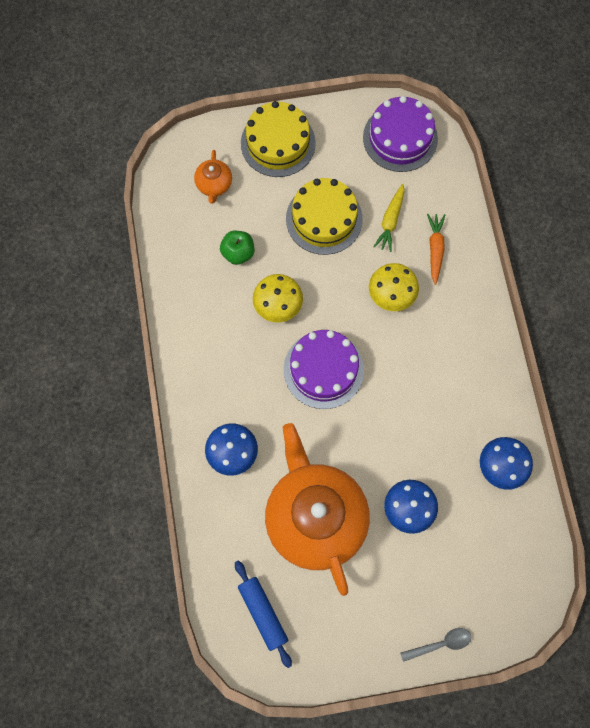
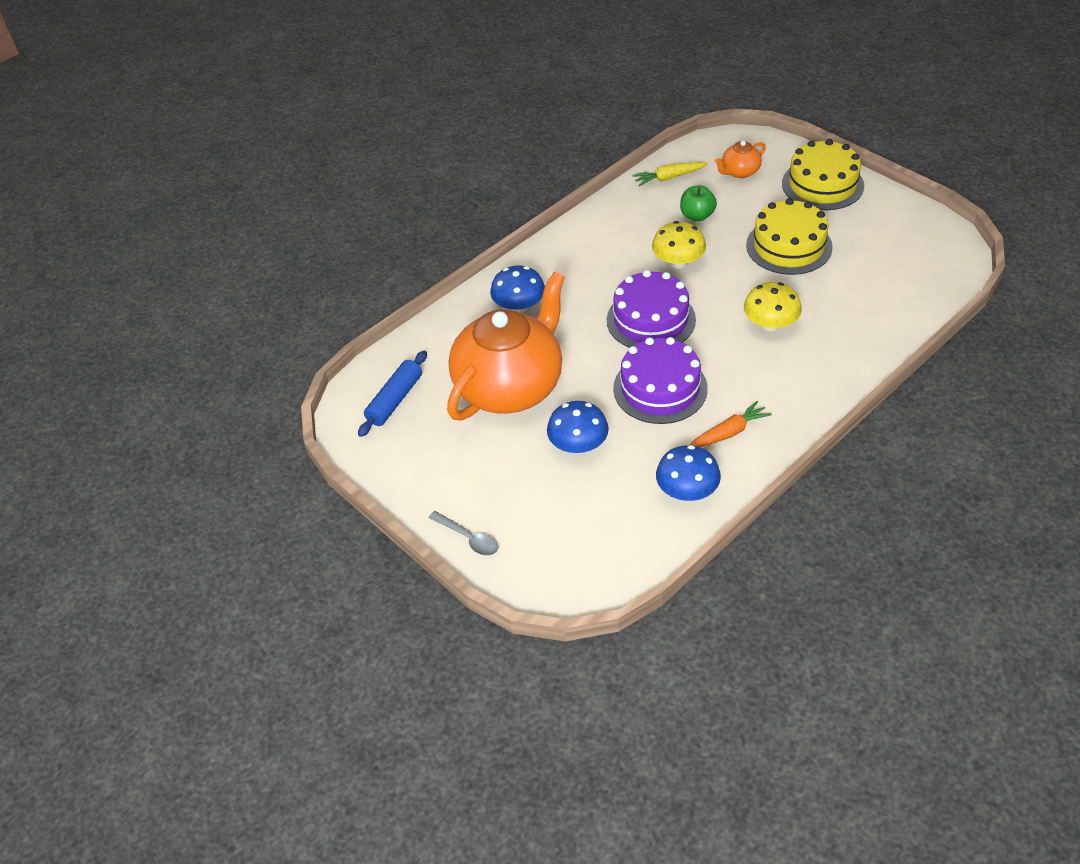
camera: 60 degrees right, 25 degrees down
(390, 221) = (839, 286): yellow carrot -> yellow carrot (669, 178)
(400, 138) = (925, 249): purple cake -> purple cake (660, 388)
(435, 249) = (848, 328): orange carrot -> orange carrot (728, 433)

